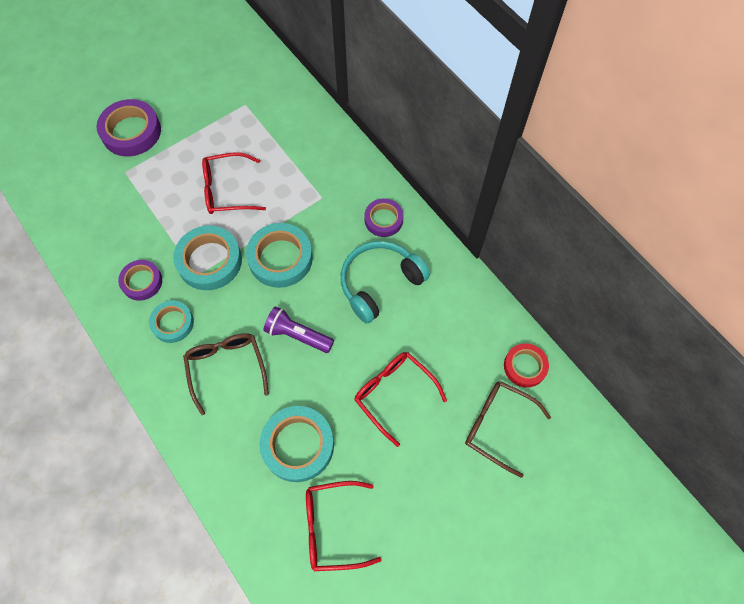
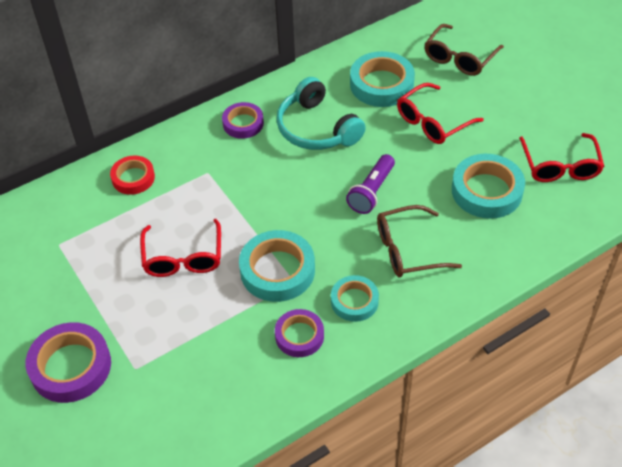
camera: 85 degrees left, 15 degrees down
(280, 258) = (280, 207): turquoise tape -> turquoise tape (381, 84)
(525, 366) = (405, 38): red tape -> red tape (133, 178)

